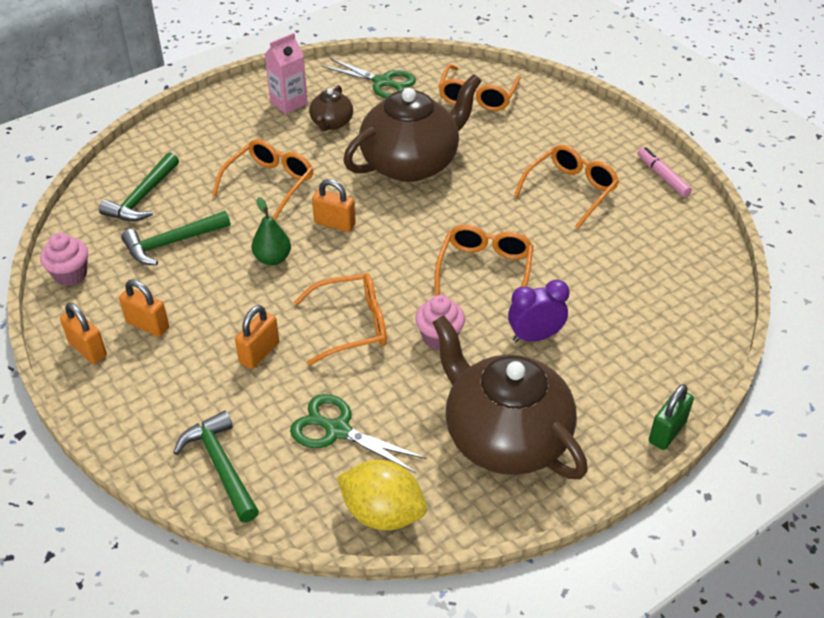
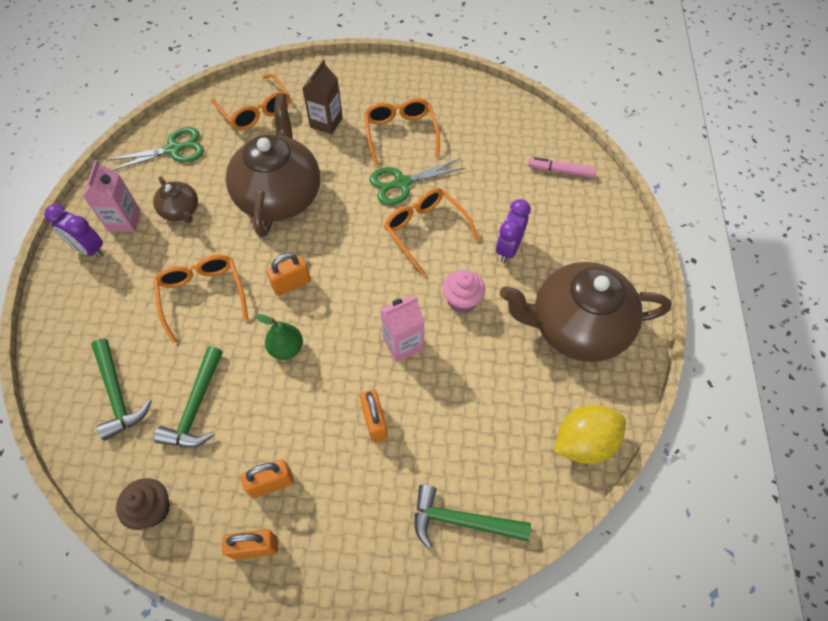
camera: 50 degrees left, 15 degrees up
(70, 275) = (153, 509): pink cupcake -> brown cupcake
(245, 104) = (89, 249): none -> purple clock
(338, 430) = (491, 420): green scissors -> green scissors (402, 183)
(352, 325) = (403, 344): orange glasses -> pink carton
(520, 141) = (326, 122): none -> brown carton
(662, 176) = (436, 82): pink marker -> pink marker (560, 171)
(667, 432) = (638, 242): green padlock -> none

